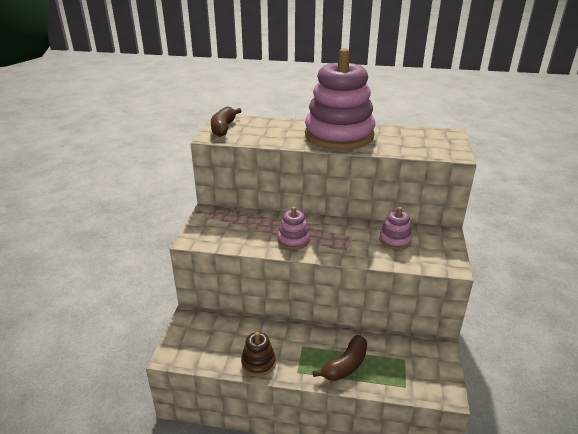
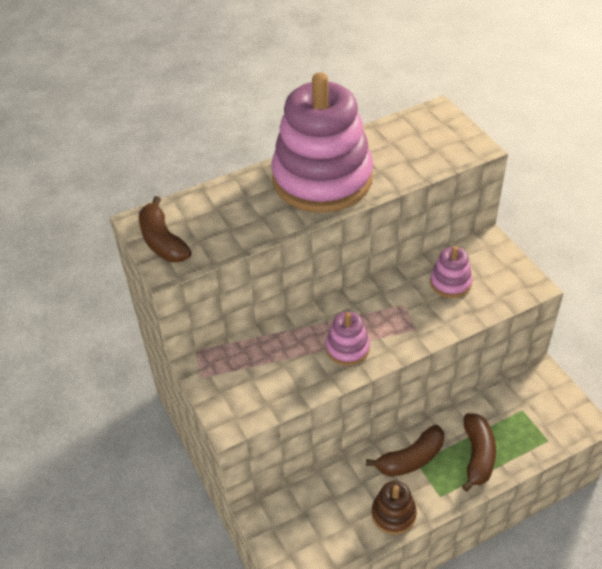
camera: 35 degrees left, 15 degrees up
(301, 342) = (411, 459): none -> brown banana

